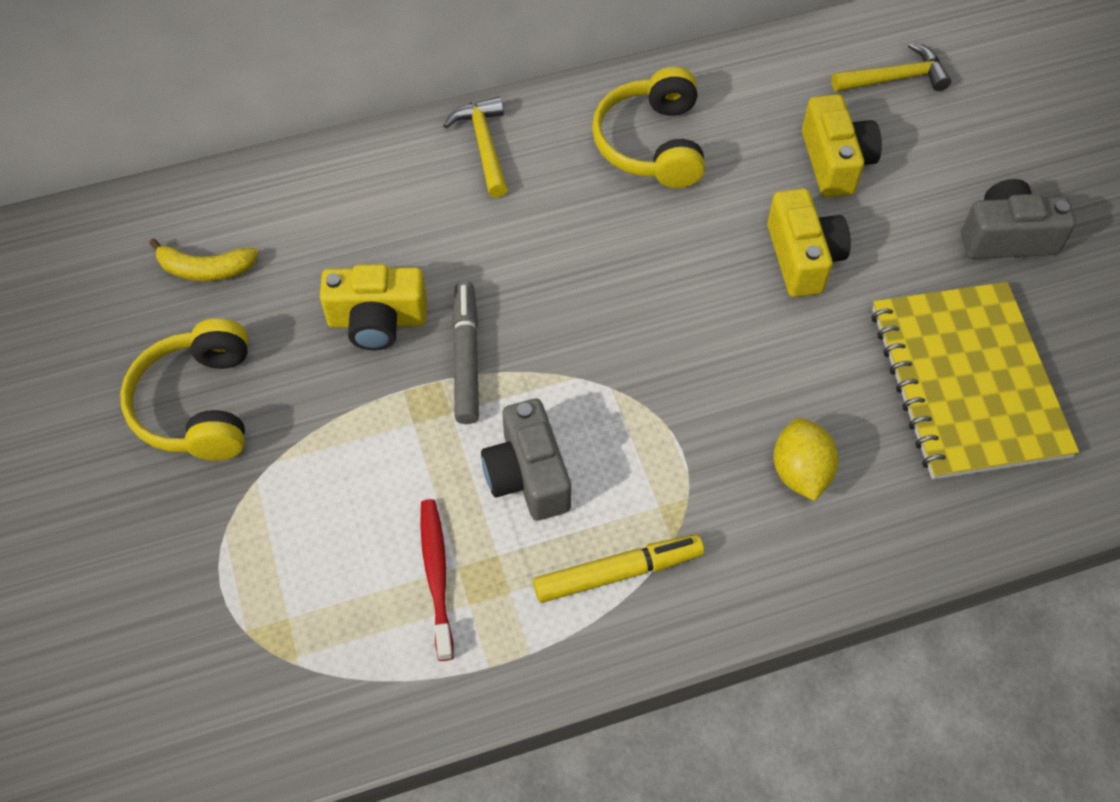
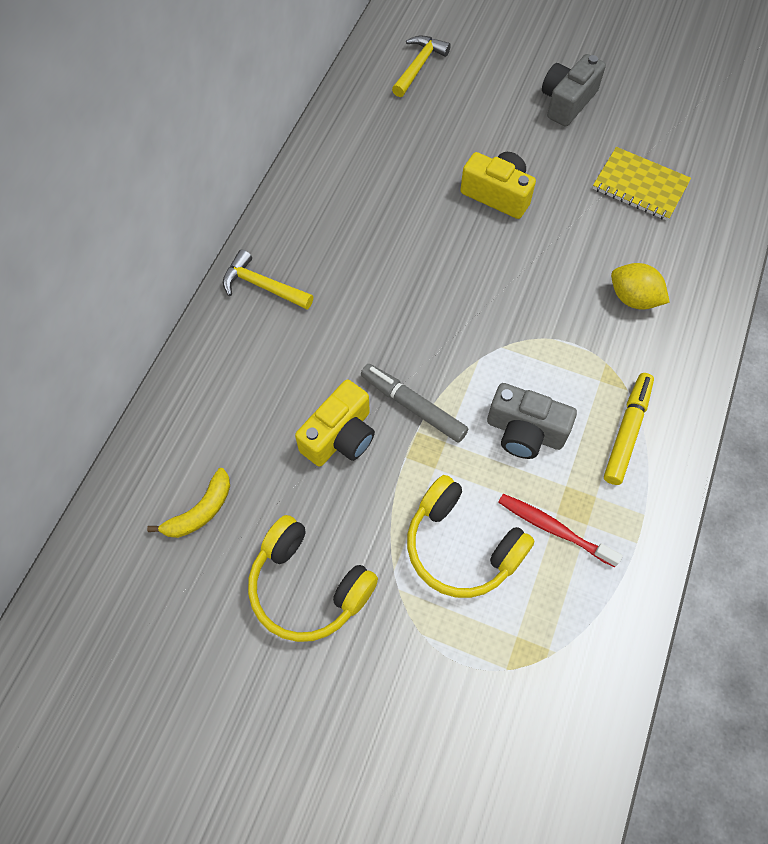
camera: 50 degrees left, 5 degrees up
(652, 144) = (349, 204): yellow headphones -> yellow headphones (461, 546)
(835, 162) = (448, 133): yellow camera -> none
(968, 382) = (640, 185): yellow notebook -> yellow notebook, size x0.60

